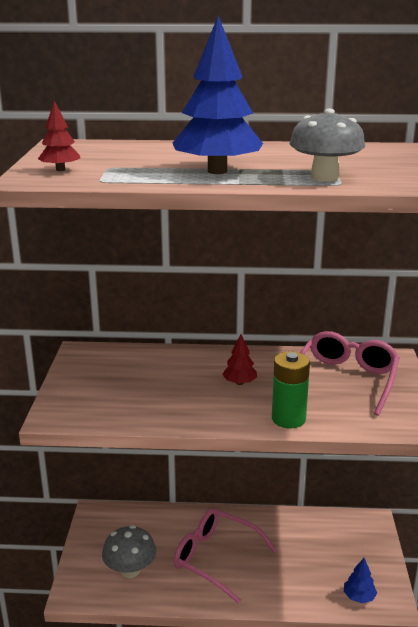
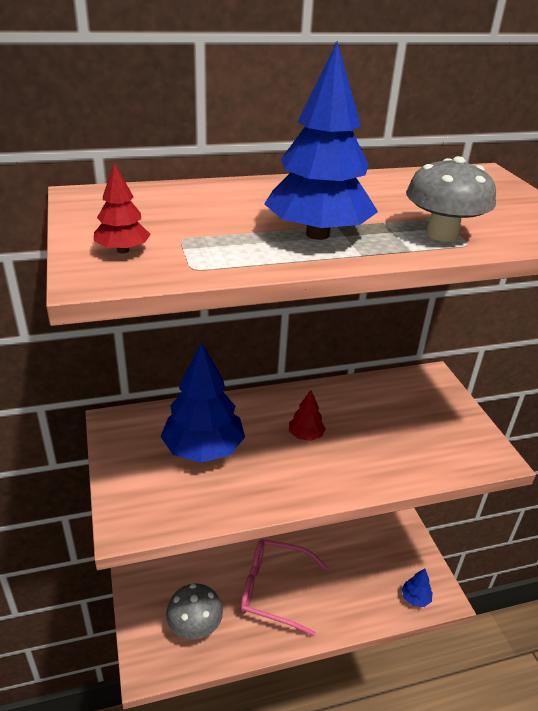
camera: 20 degrees left, 10 degrees up
(144, 379) = (203, 449): none -> blue tree
(288, 419) = (376, 474): green battery -> none
(345, 379) = (403, 411): pink glasses -> none

